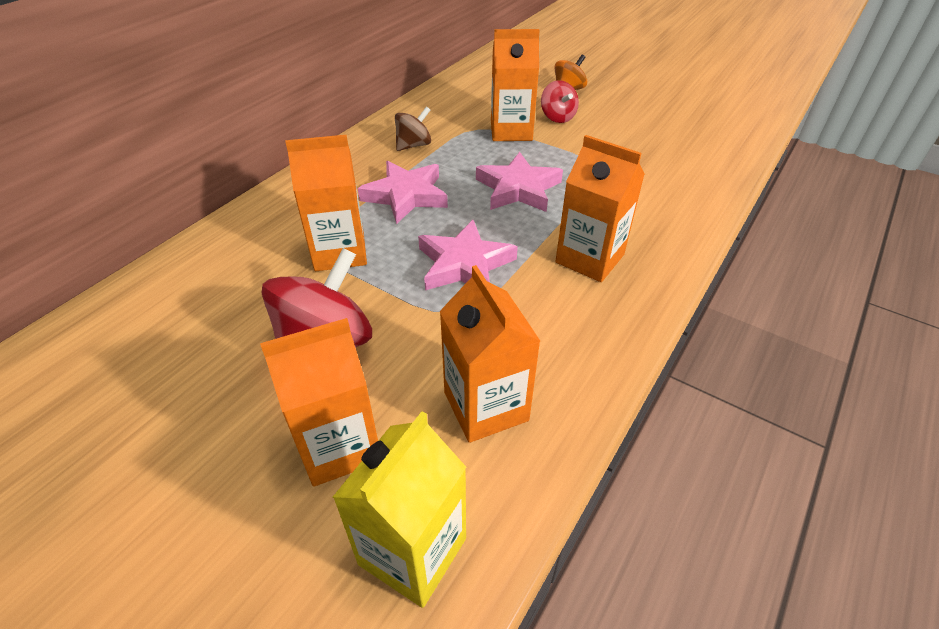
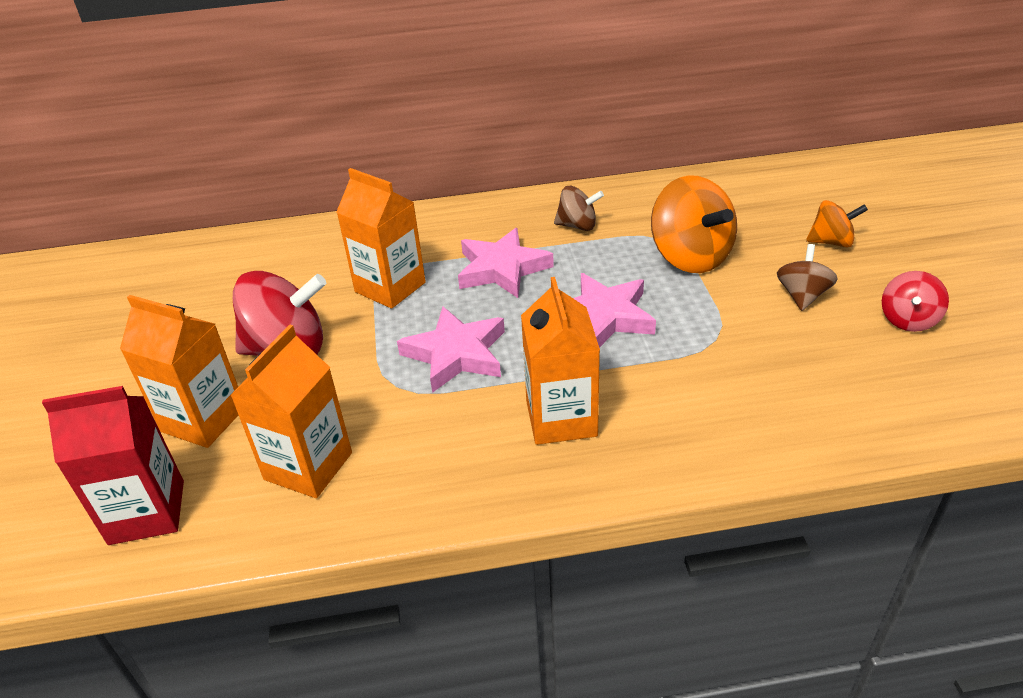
camera: 50 degrees right, 5 degrees down
(412, 551) = (147, 512): yellow carton -> red carton
(511, 131) = (690, 257): orange carton -> orange spinning top
(557, 117) = (765, 266): red spinning top -> red spinning top (908, 320)
(598, 123) = (802, 296): none -> brown spinning top

